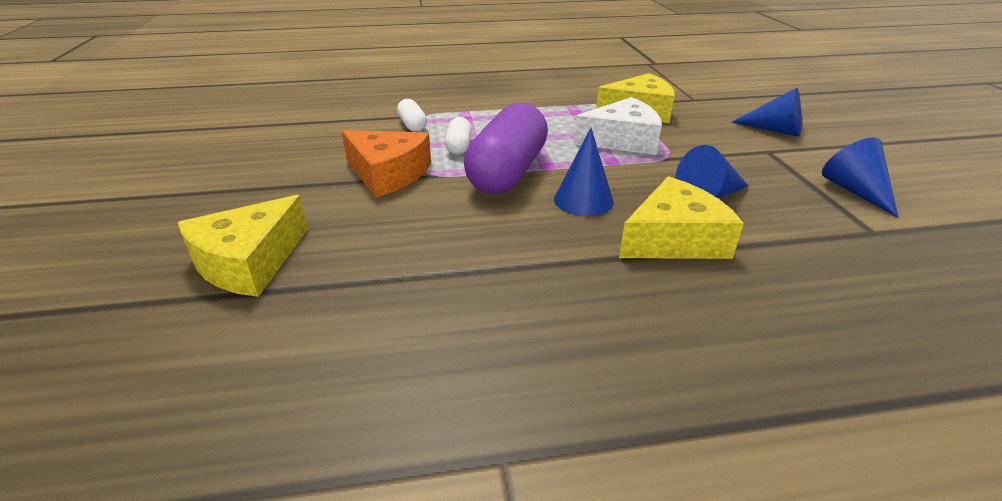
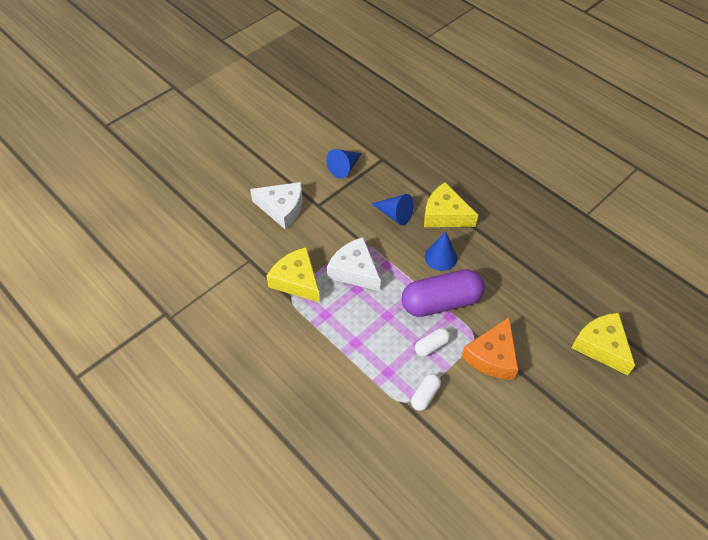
camera: 125 degrees left, 20 degrees up
(249, 262) = (601, 346): yellow cheese -> yellow cheese turned 120 degrees counterclockwise
(388, 173) = (492, 356): orange cheese -> orange cheese turned 150 degrees counterclockwise
(774, 130) = (282, 208): blue cone -> white cheese

